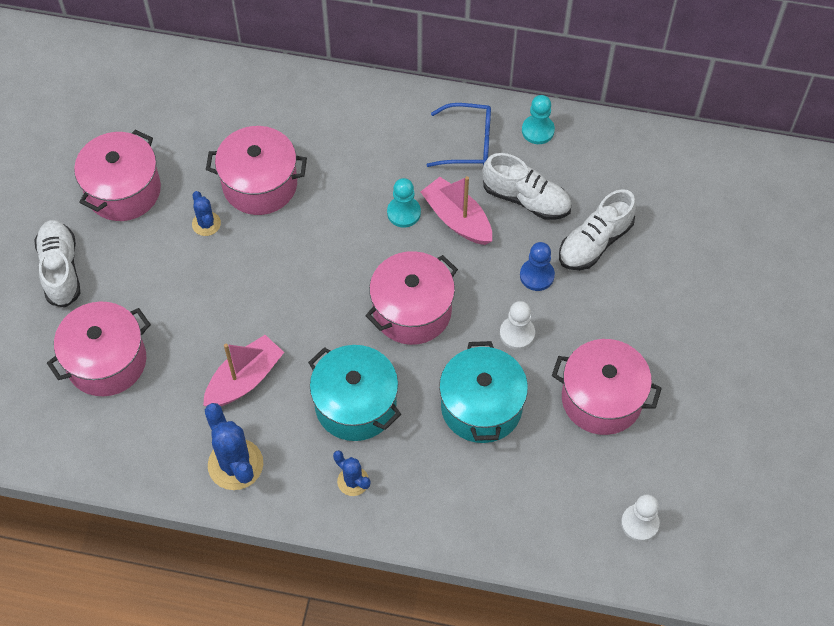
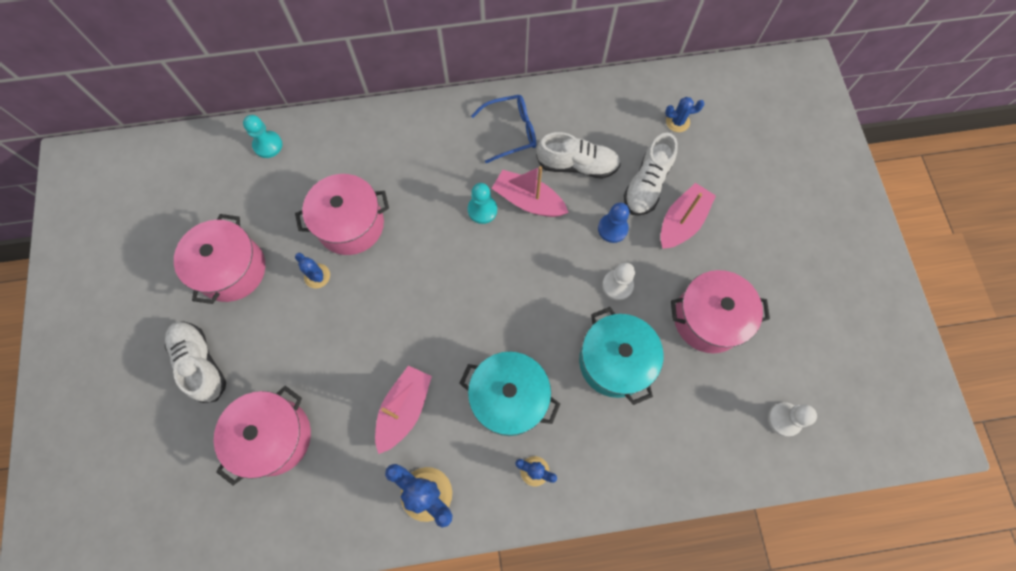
camera: 20 degrees left, 10 degrees up
(412, 311) = (523, 295): pink pot -> none
(538, 130) = (563, 103): turquoise pawn -> turquoise pawn (268, 145)
(616, 293) = (682, 222): none -> pink boat
(659, 188) = (677, 122): none -> blue cactus

